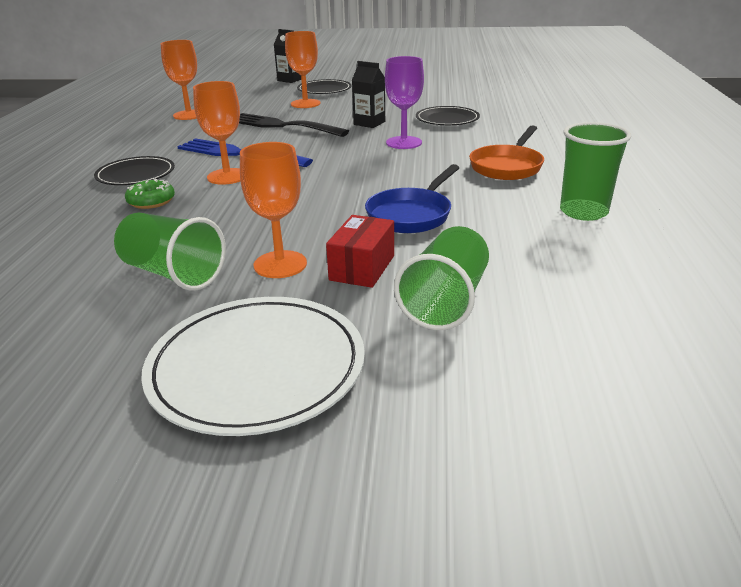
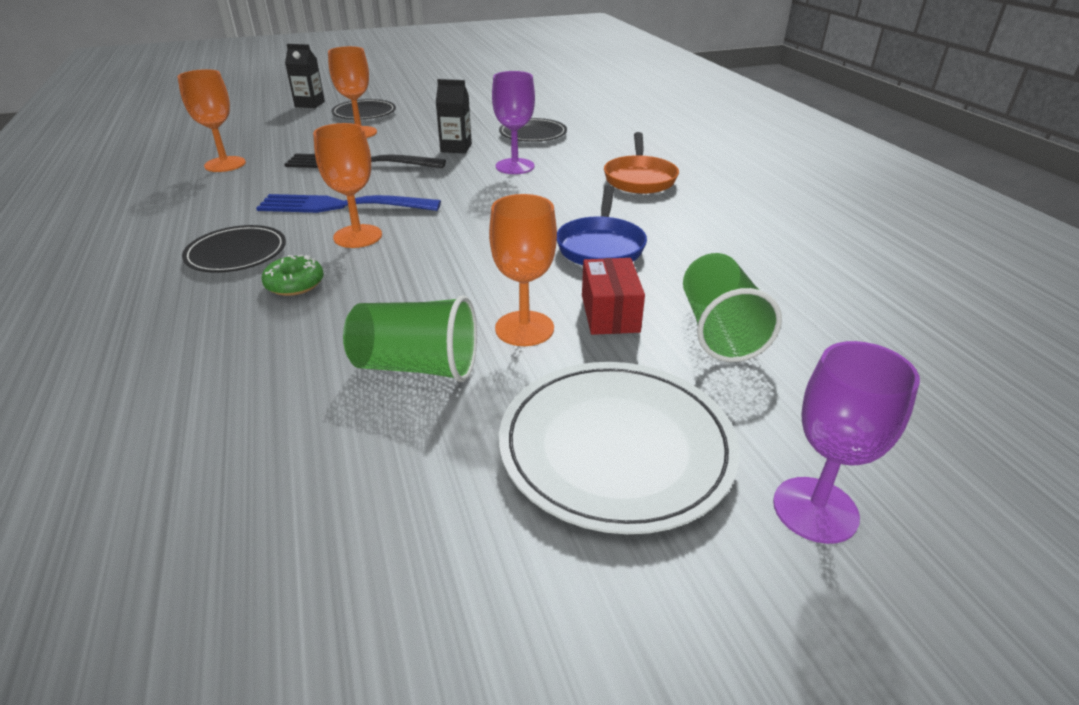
camera: 25 degrees left, 5 degrees up
(373, 466) = (815, 509): none -> purple goblet
(583, 212) = (747, 215): green cup -> none

